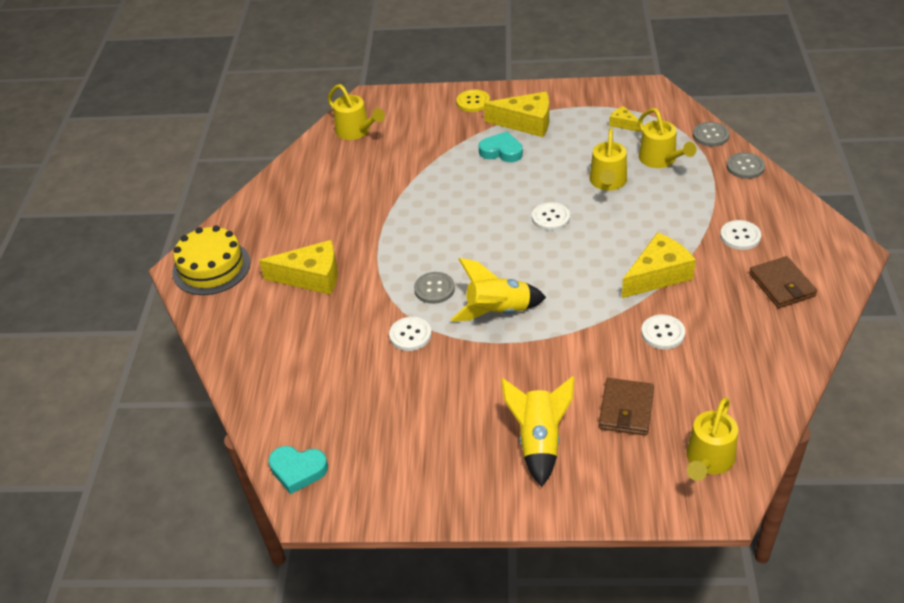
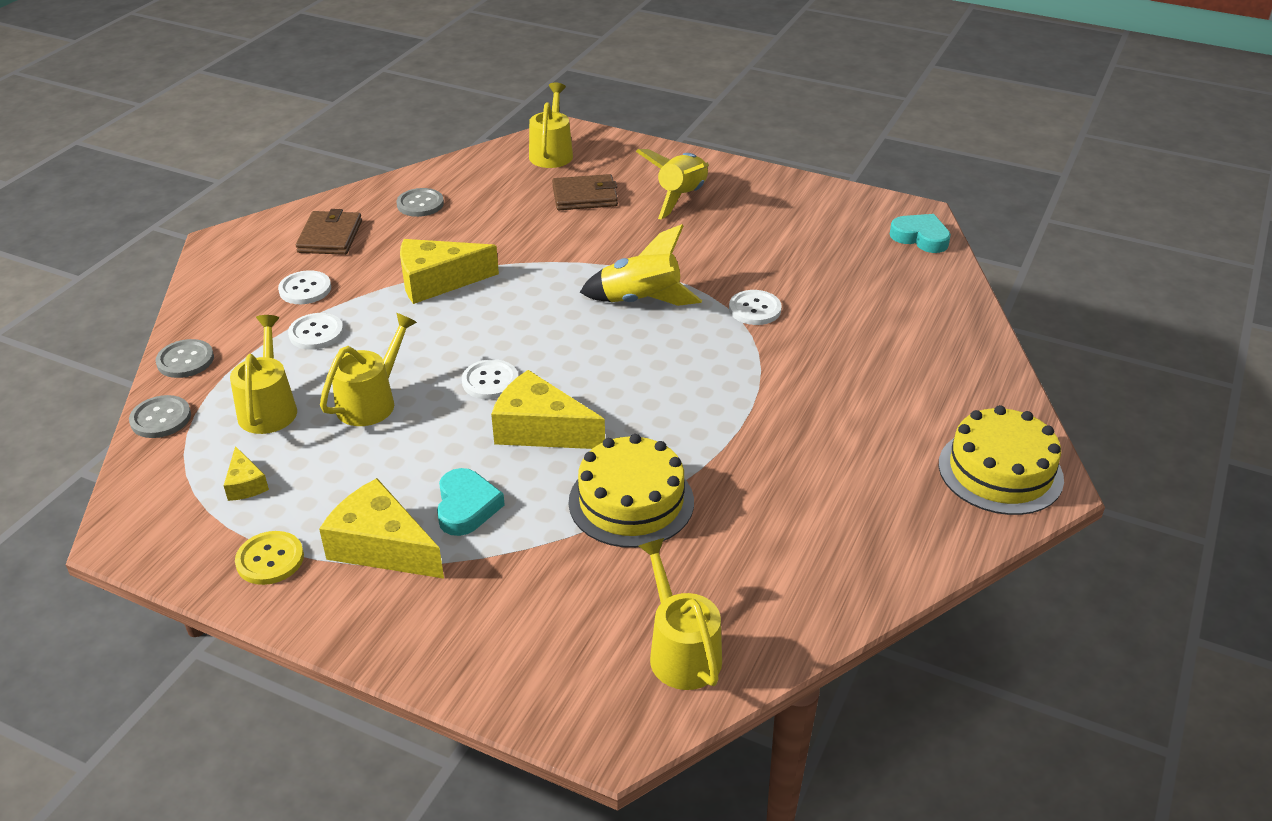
camera: 160 degrees left, 5 degrees down
(311, 277) = (853, 410): yellow cheese -> yellow cheese (540, 430)
(417, 181) = (631, 501): none -> yellow cake
(434, 289) = (699, 346): grey button -> grey button (420, 204)
(473, 102) = (427, 634): yellow button -> yellow button (270, 559)
(501, 151) = (466, 507): turquoise heart -> turquoise heart turned 135 degrees counterclockwise
(626, 409) = (585, 196): brown wallet -> brown wallet turned 45 degrees clockwise
(663, 333) = (491, 235): white button -> white button (316, 333)
(708, 461) = (552, 153): yellow watering can -> yellow watering can turned 45 degrees counterclockwise

